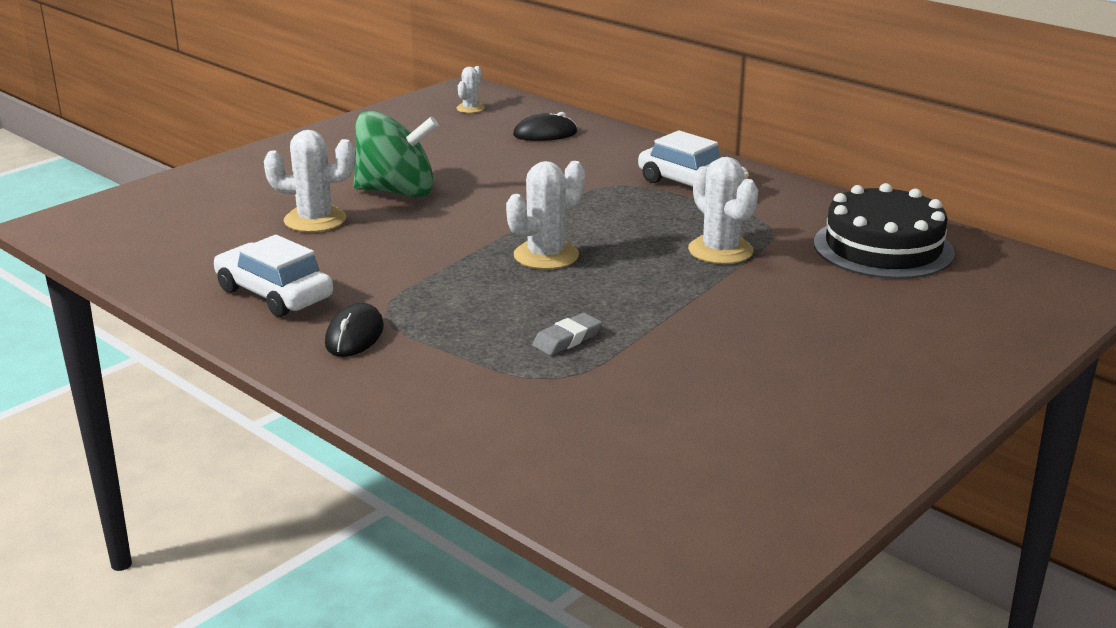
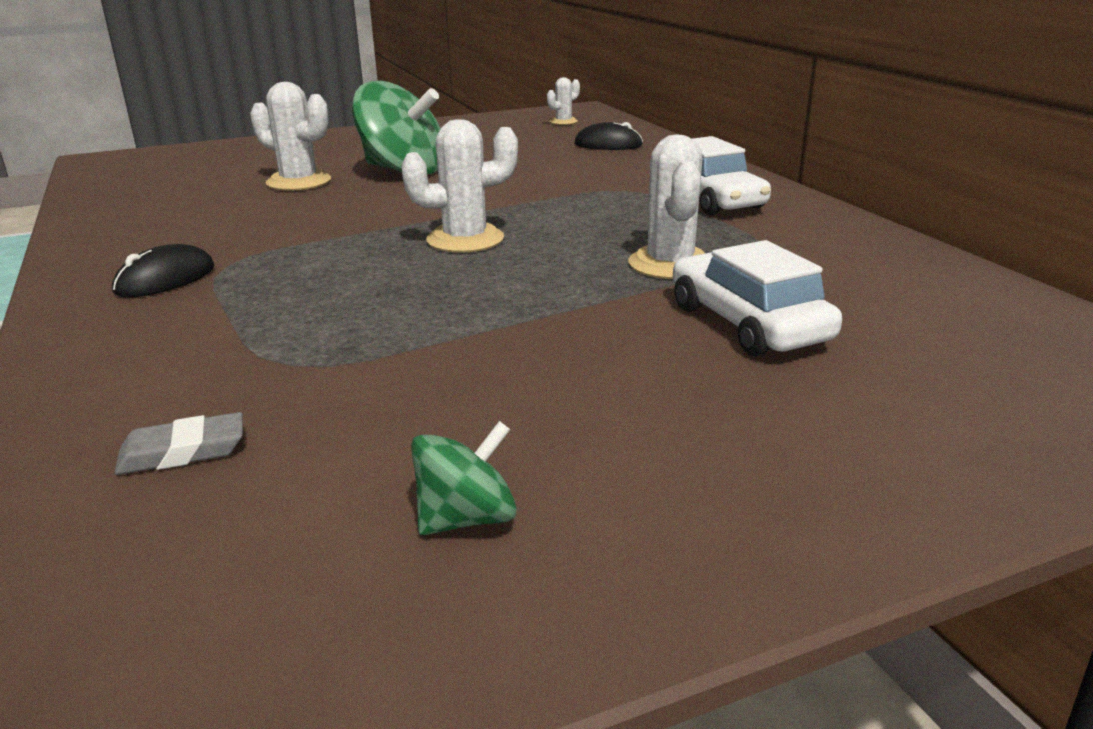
camera: 25 degrees right, 0 degrees up
(274, 294) = (162, 232): white car -> white car (748, 323)
(567, 339) = (366, 324): grey eraser -> grey eraser (183, 452)
(778, 436) = (466, 518): none -> green spinning top
(883, 248) = (896, 293): black cake -> none

